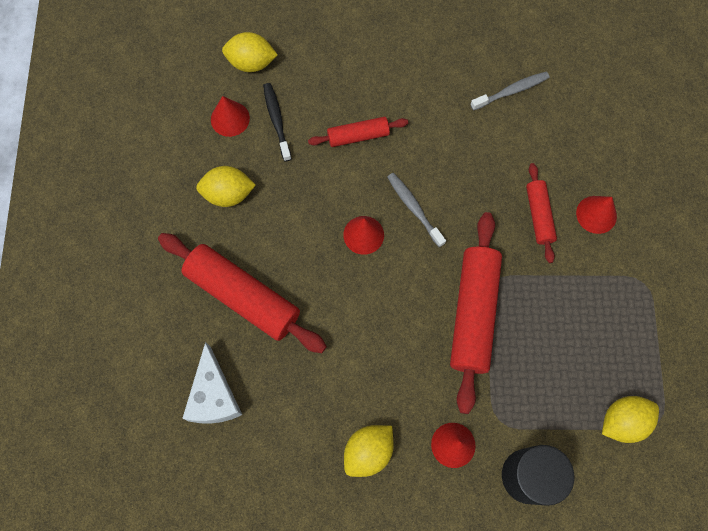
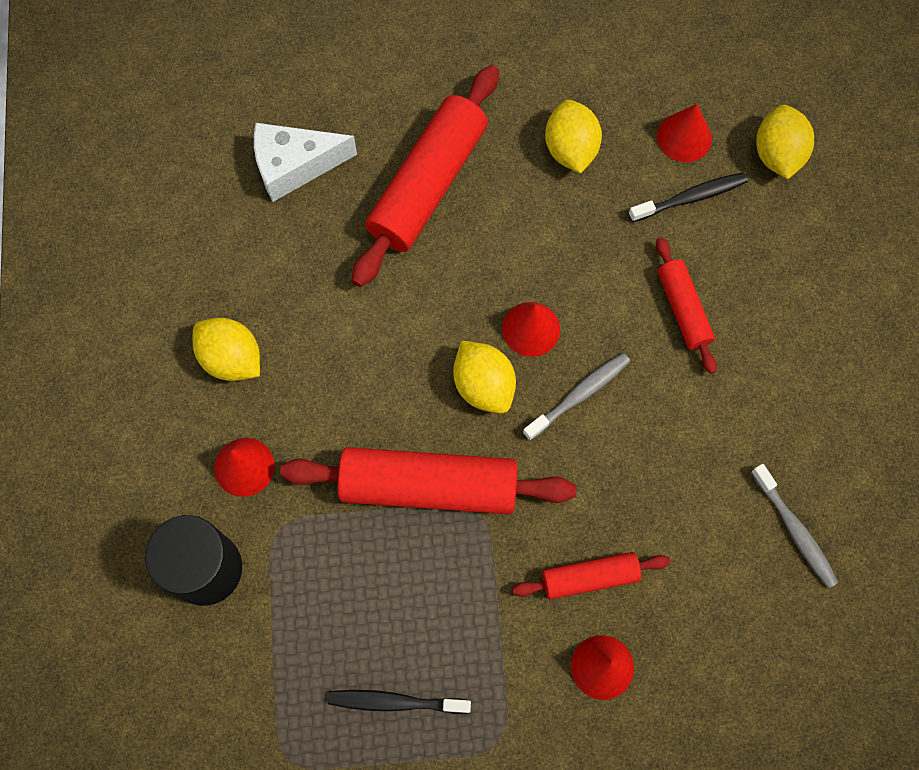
camera: 85 degrees right, 0 degrees up
(620, 347) = (395, 702): none -> black toothbrush
(622, 421) = (286, 704): yellow lemon -> yellow lemon (483, 385)

